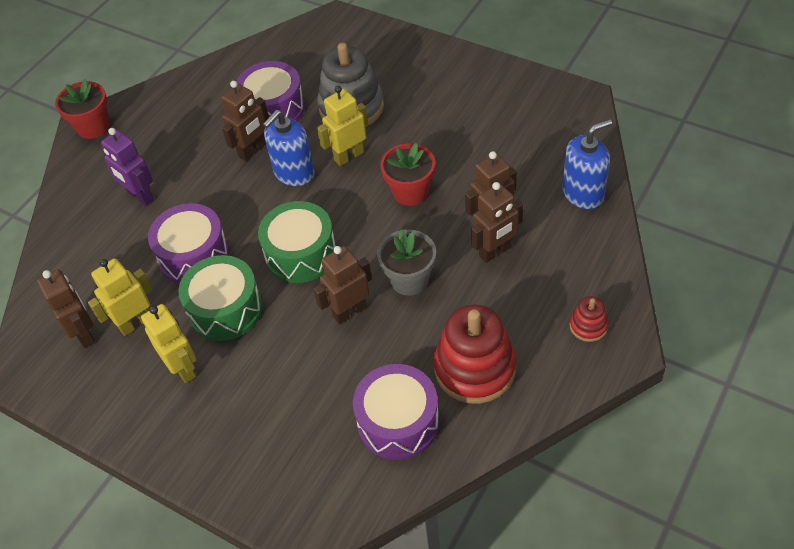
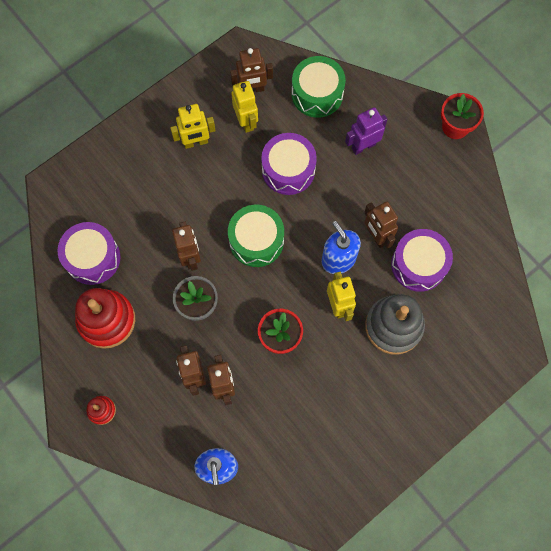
camera: 105 degrees right, 20 degrees up
(225, 309) = (231, 179): green drum -> green drum (317, 94)

